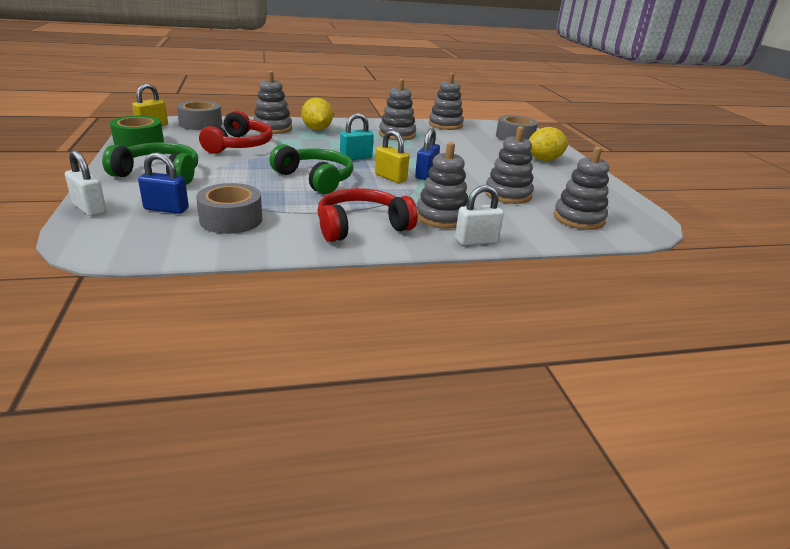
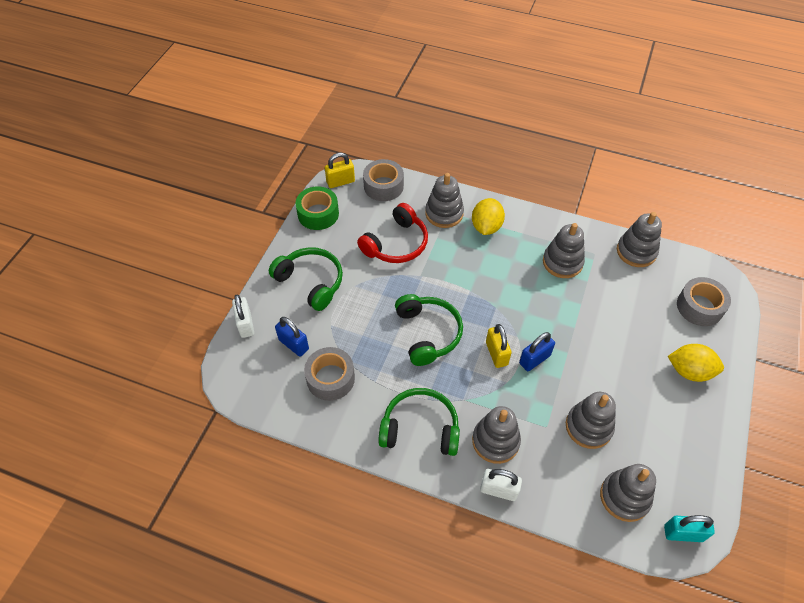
camera: 35 degrees right, 25 degrees up
(356, 158) = (488, 302): turquoise padlock -> turquoise padlock (683, 533)
(361, 226) = (420, 428): red headphones -> green headphones

